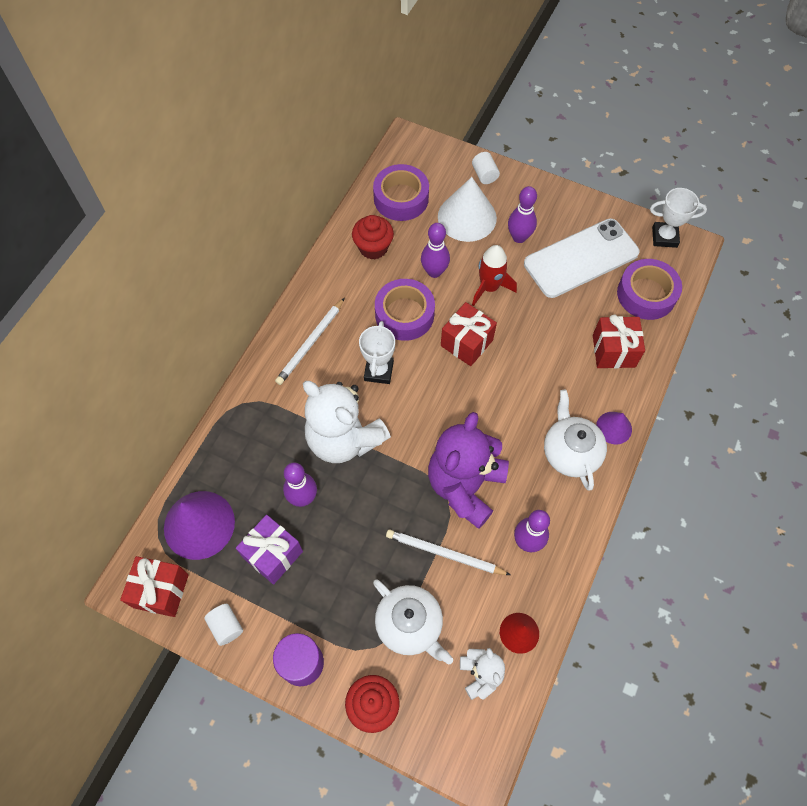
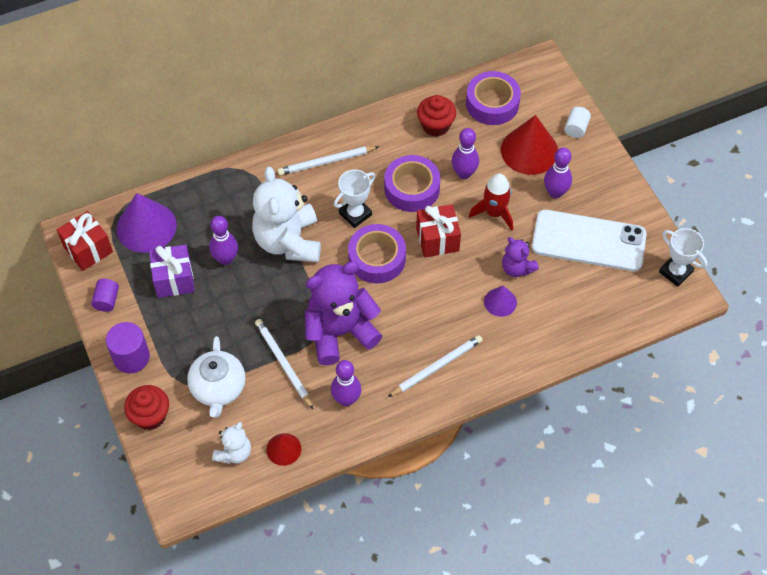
camera: 40 degrees right, 5 degrees down
(226, 626) = (107, 300): white cylinder -> purple cylinder
(467, 217) = (529, 150): white cone -> red cone
(550, 320) = (517, 268): none -> purple teddy bear
(570, 452) = (436, 367): white teapot -> white pencil
(613, 351) = (543, 323): red gift -> none
(614, 427) = (486, 374): purple cone -> purple cone (500, 302)
(646, 294) = (613, 302): purple tape -> purple tape (377, 258)

